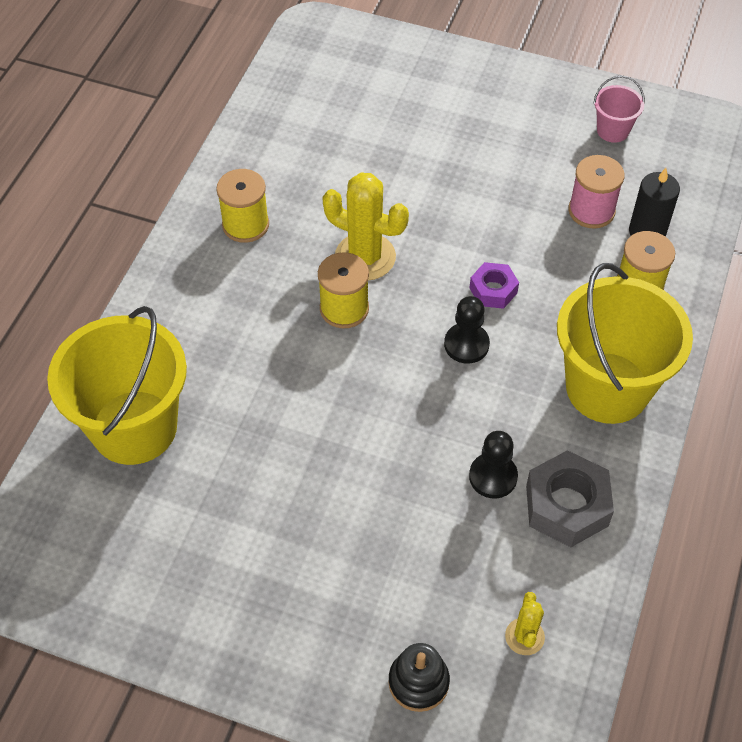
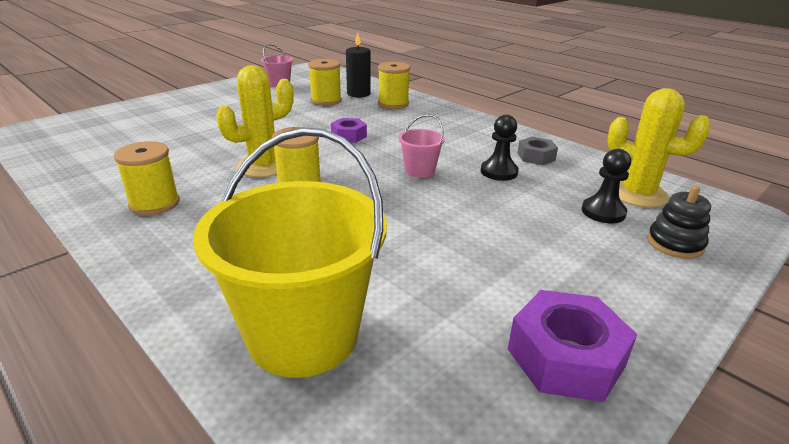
camera: 65 degrees left, 25 degrees down
(188, 605) = (566, 357): none -> purple nut
(444, 398) = (420, 171): none -> pink bucket
(466, 344) = (382, 153): black pawn -> black pawn (603, 212)
(524, 636) = (637, 194): yellow cactus -> yellow cactus, size x1.88
(566, 506) = (536, 157): grey nut -> grey nut, size x0.59
(591, 211) = (326, 100): pink spool -> yellow spool
(607, 388) = (455, 126): yellow bucket -> none

